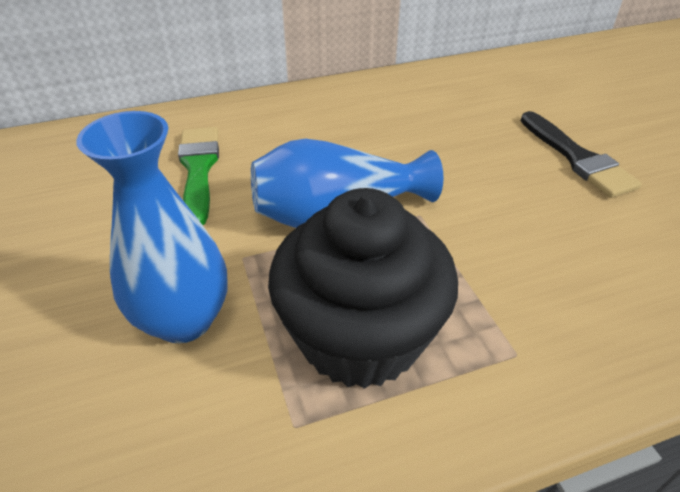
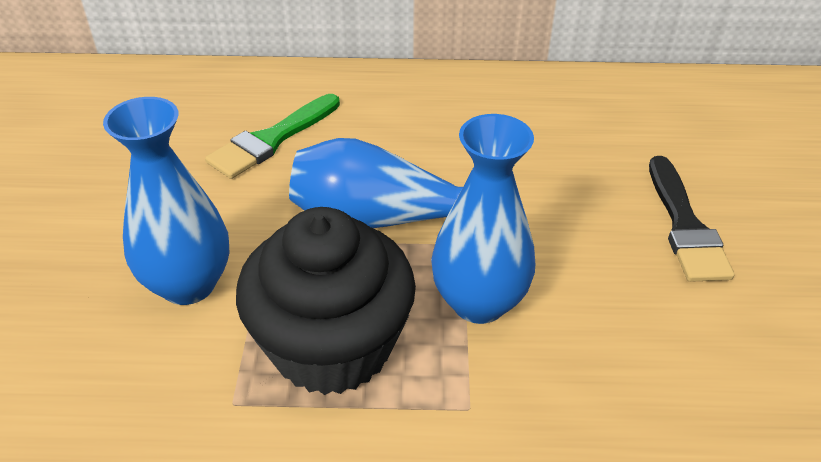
camera: 20 degrees right, 0 degrees up
(198, 169) = (272, 140): green brush -> green brush turned 150 degrees counterclockwise
(464, 259) = (479, 302): none -> blue vase

